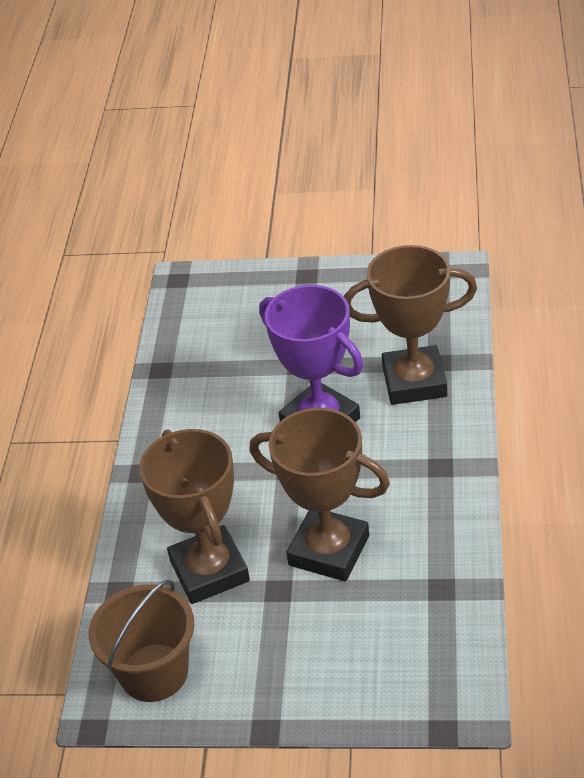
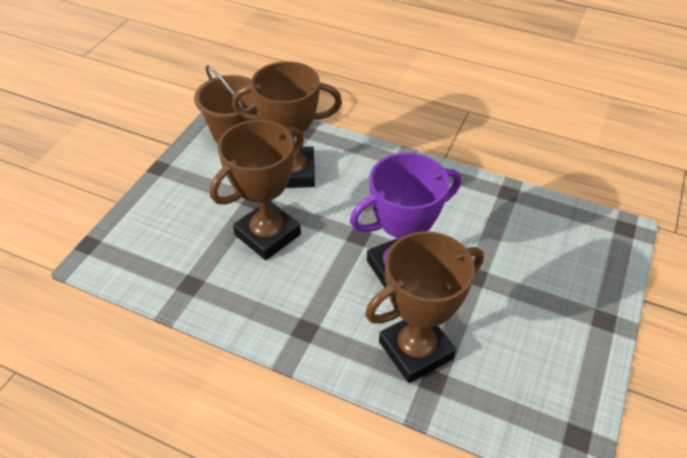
camera: 105 degrees right, 5 degrees up
(414, 381) = (416, 350): brown trophy -> brown trophy turned 45 degrees clockwise

